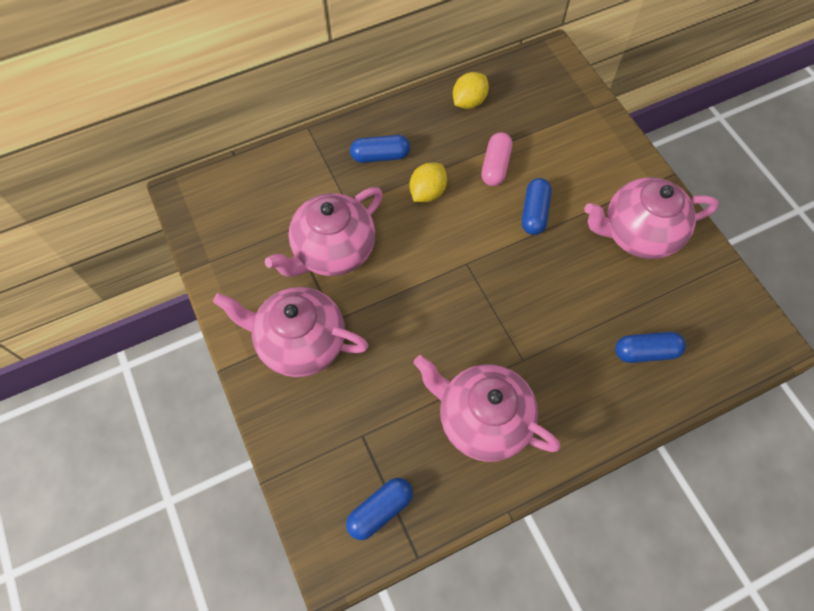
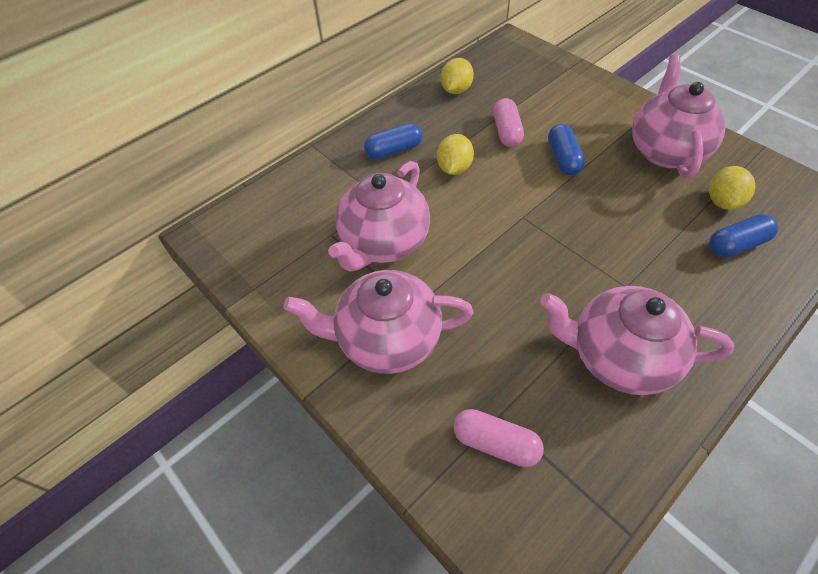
camera: 15 degrees left, 10 degrees down
(349, 456) = (495, 443): none -> pink capsule
(380, 510) = (560, 494): blue capsule -> none
(638, 234) = (665, 151): pink teapot -> pink teapot turned 120 degrees clockwise
(660, 305) = (722, 201): none -> yellow lemon

